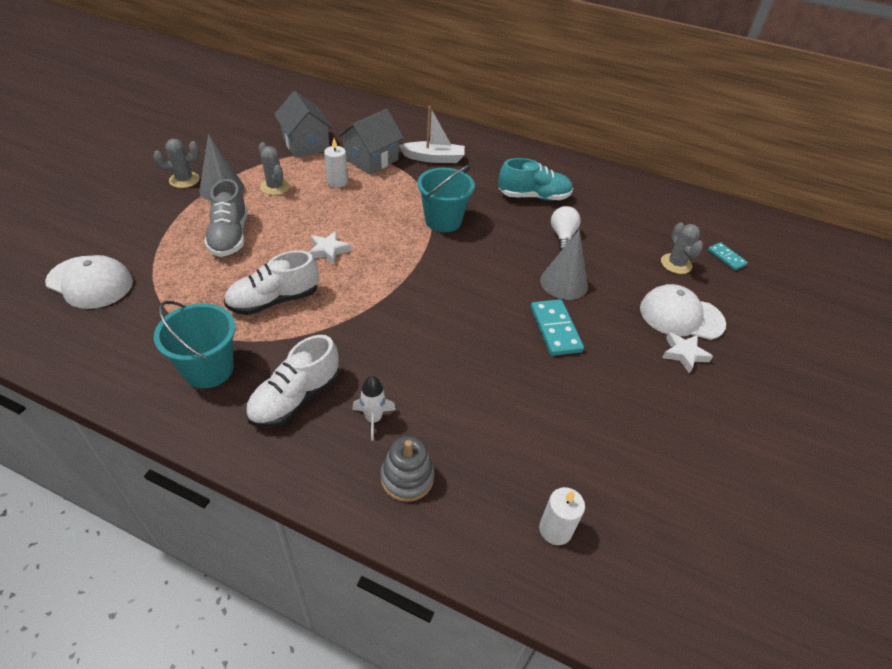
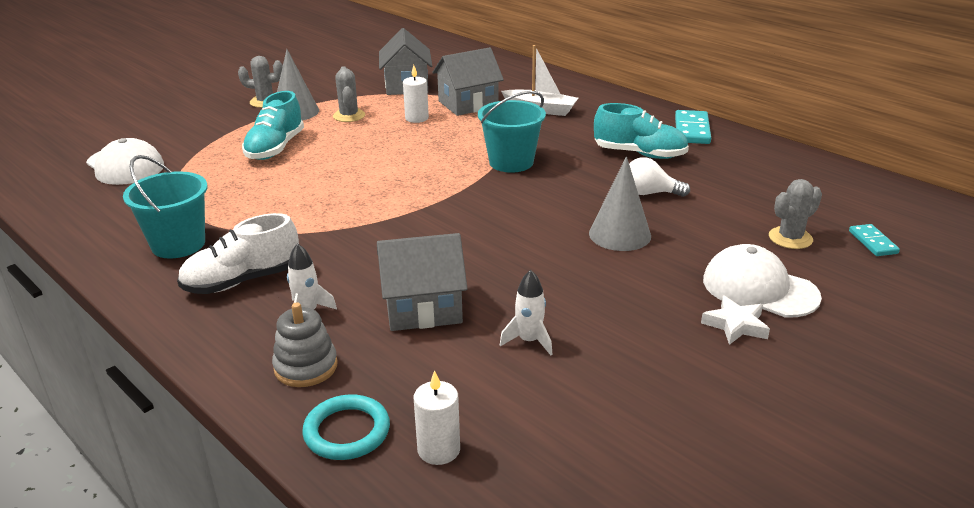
camera: 25 degrees right, 15 degrees down
(229, 236) = (275, 148): grey shoe -> turquoise shoe
(274, 300) = (280, 202): white shoe -> none
(328, 250) = (365, 171): white star -> none
(463, 391) = (423, 308): none -> grey house
(478, 534) = (347, 431): none -> turquoise ring
(555, 329) = (576, 274): turquoise domino -> turquoise domino (692, 130)
(559, 405) = (529, 341): none -> white rocket
(562, 236) = (650, 193): white light bulb -> white light bulb turned 105 degrees counterclockwise
(676, 264) = (790, 238): grey cactus -> grey cactus turned 45 degrees clockwise

